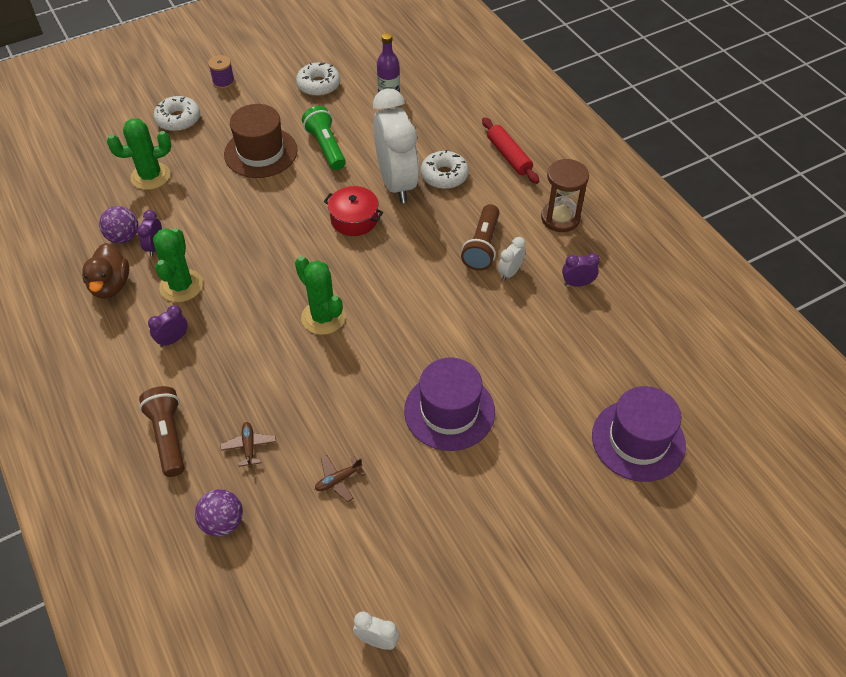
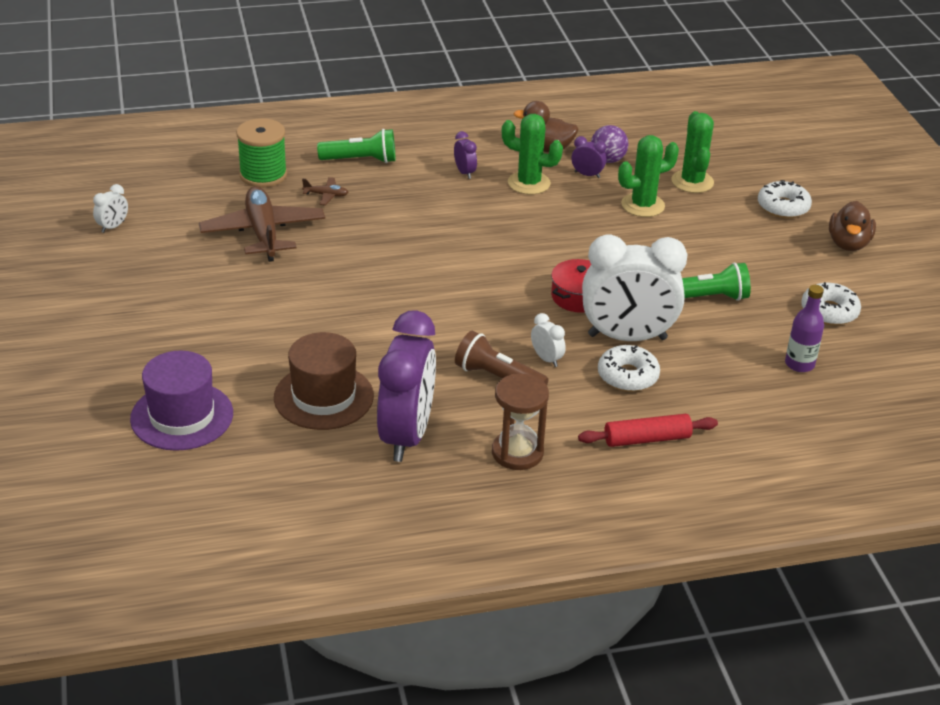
camera: 105 degrees right, 15 degrees down
(168, 436) = (361, 160): brown flashlight -> green flashlight
(223, 82) = (848, 244): purple spool -> brown duck
(223, 522) = (263, 175): purple ball -> green spool
(261, 152) = (710, 252): brown hat -> brown hat (323, 397)
(323, 317) = (448, 254): green cactus -> green cactus (643, 205)
(338, 480) = (263, 233): brown plane -> brown plane, size x2.42
(449, 411) = (293, 306): purple hat -> none
(510, 272) = (448, 388): white clock -> white clock (546, 359)
(577, 283) = (406, 436): purple clock -> purple clock, size x2.50

